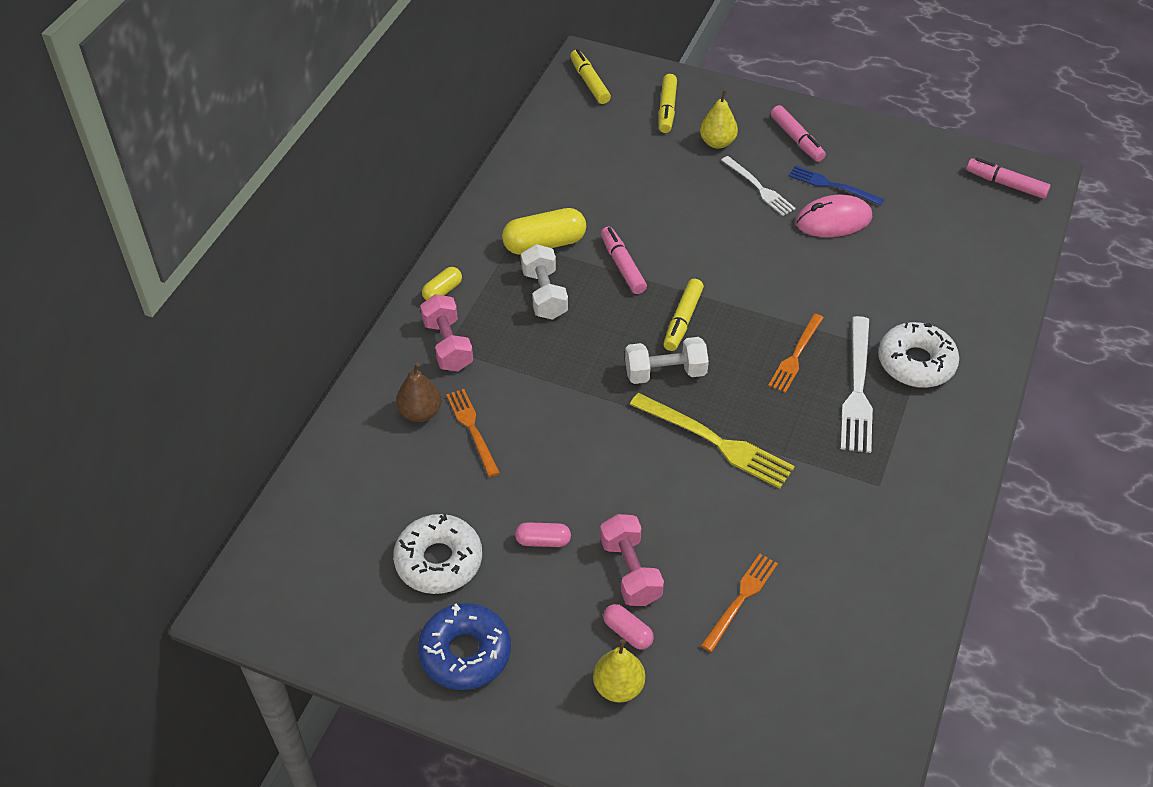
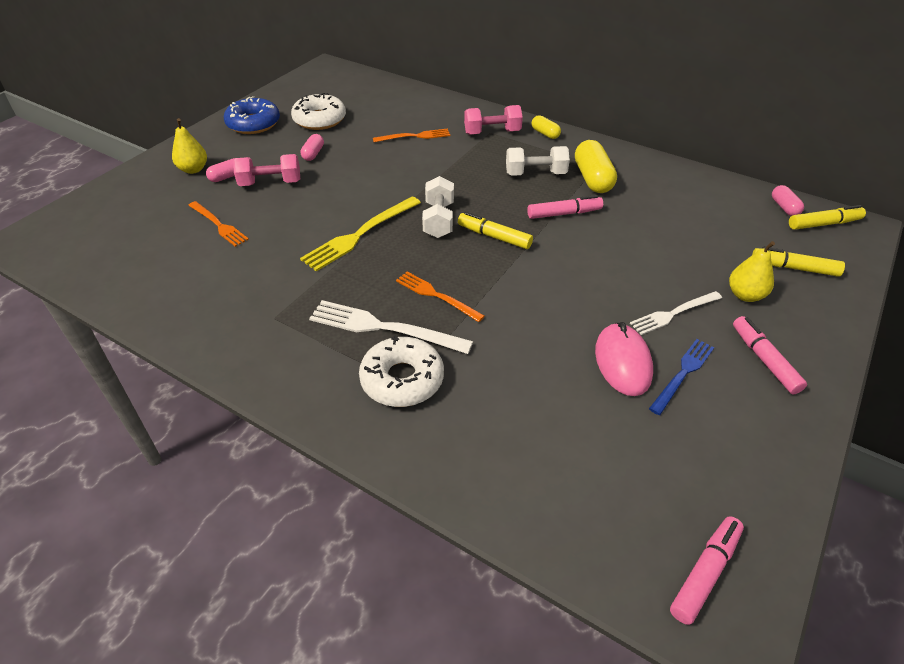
camera: 100 degrees right, 5 degrees down
(420, 412) = (435, 120): brown pear -> none
(567, 104) = (784, 207): none -> pink capsule
(796, 139) = (764, 360): pink marker -> pink marker turned 90 degrees clockwise

